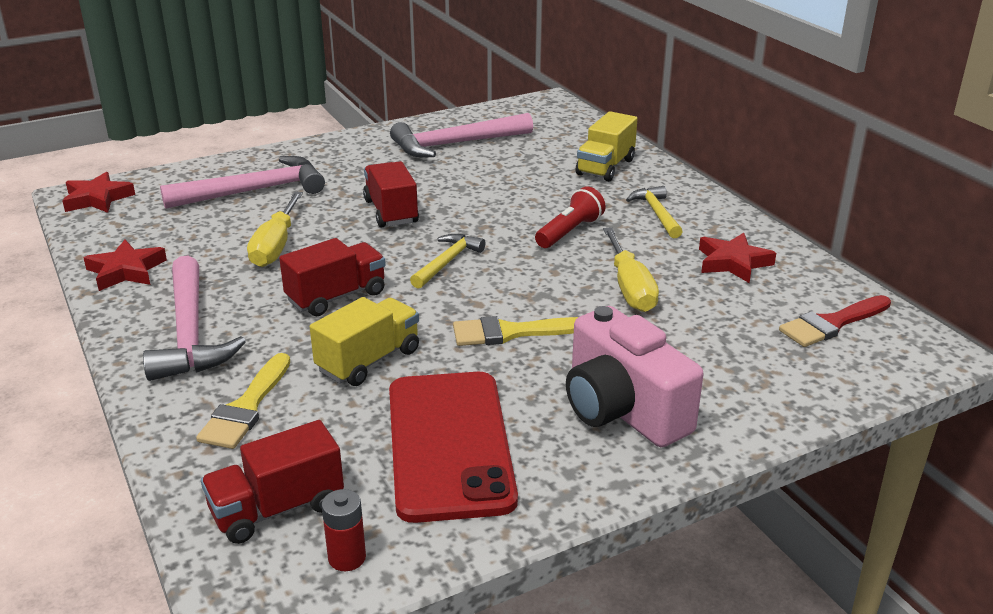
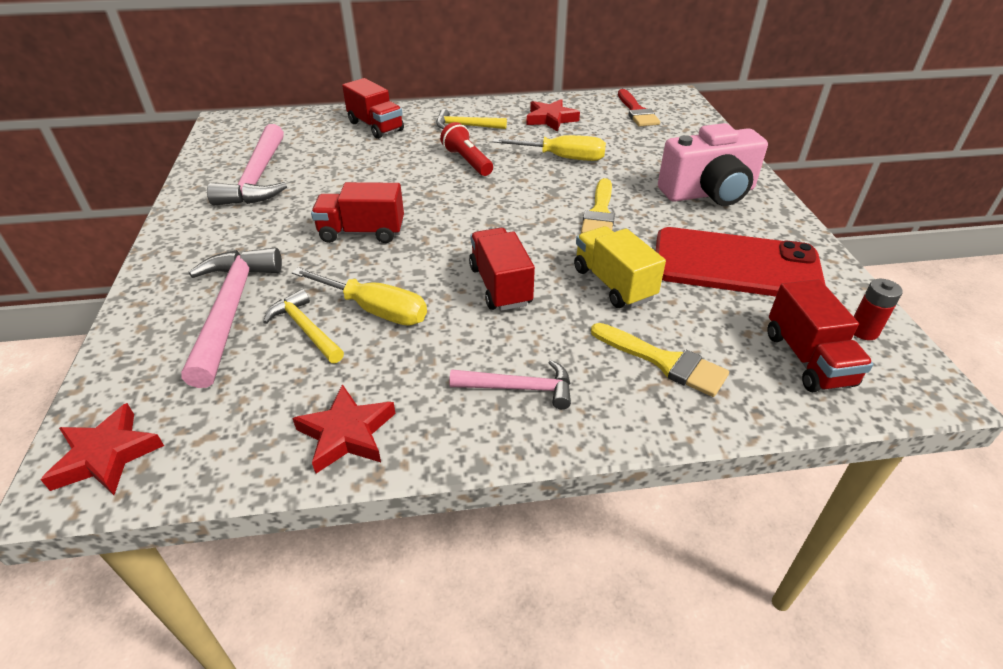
camera: 70 degrees left, 10 degrees up
(190, 333) = (519, 388): pink hammer -> pink hammer, size x0.57
(447, 262) = (477, 220): yellow hammer -> yellow hammer (305, 329)
(605, 167) = (376, 126): yellow truck -> red truck

